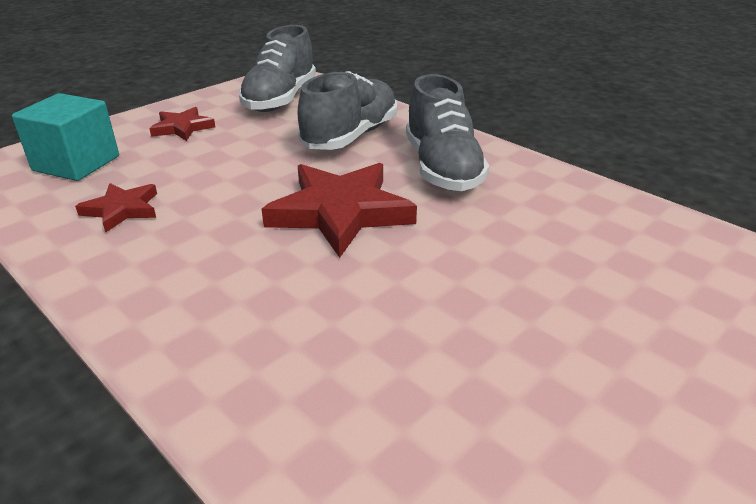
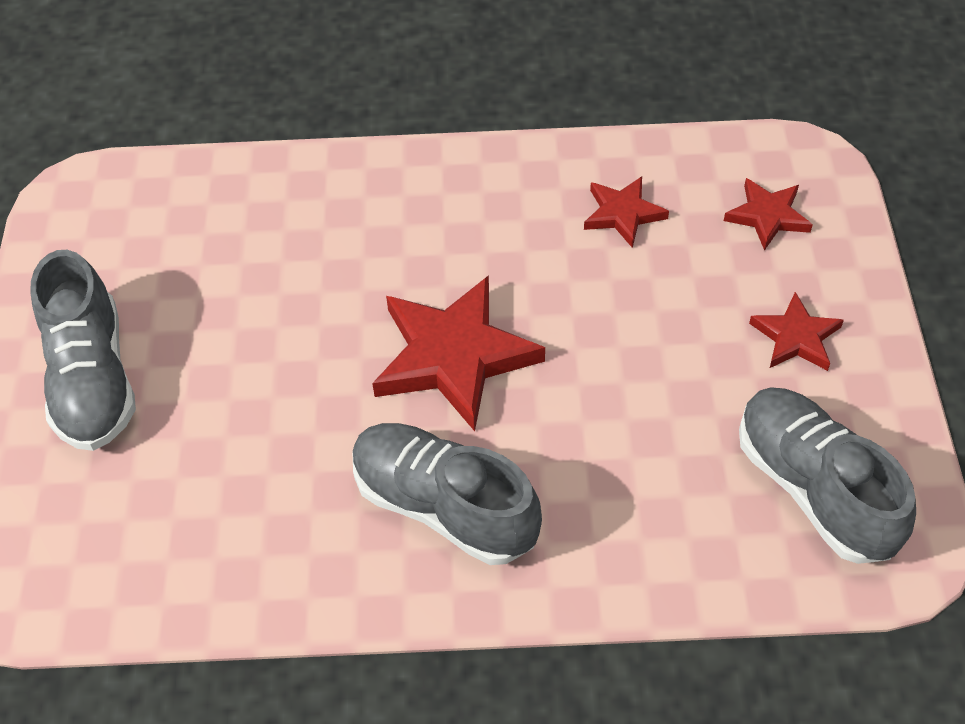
camera: 135 degrees right, 20 degrees up
(76, 163) = (768, 216): turquoise cube -> red star
(351, 136) = (612, 482): grey shoe -> grey shoe (93, 379)

